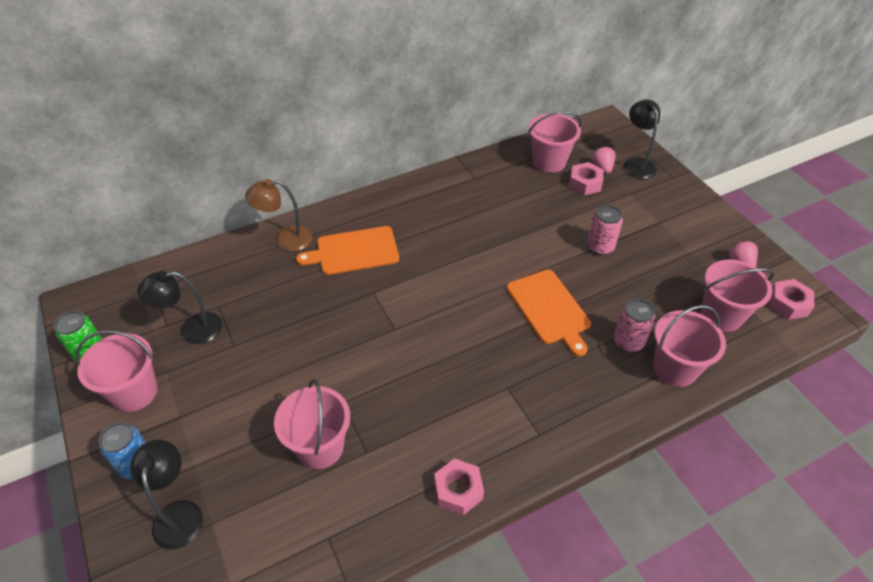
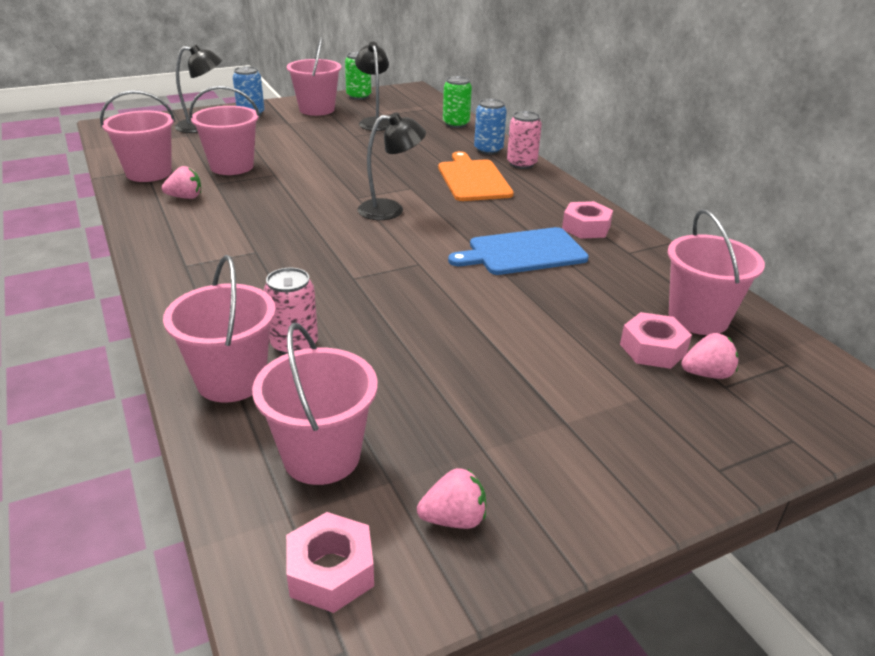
camera: 90 degrees right, 15 degrees down
(210, 262) = (456, 124): none -> green can
(286, 239) = (488, 150): brown lamp -> blue can
(337, 531) = (149, 173): none -> pink bucket
(403, 472) = (185, 197): none -> pink strawberry
(458, 490) = (149, 220): pink nut -> pink nut (586, 227)
(483, 227) = (523, 252): none -> blue cutting board
(549, 309) = (368, 288): orange cutting board -> none
(600, 247) = (492, 345): pink can -> pink can (521, 164)
(637, 164) = (743, 422): black lamp -> black lamp (390, 210)

